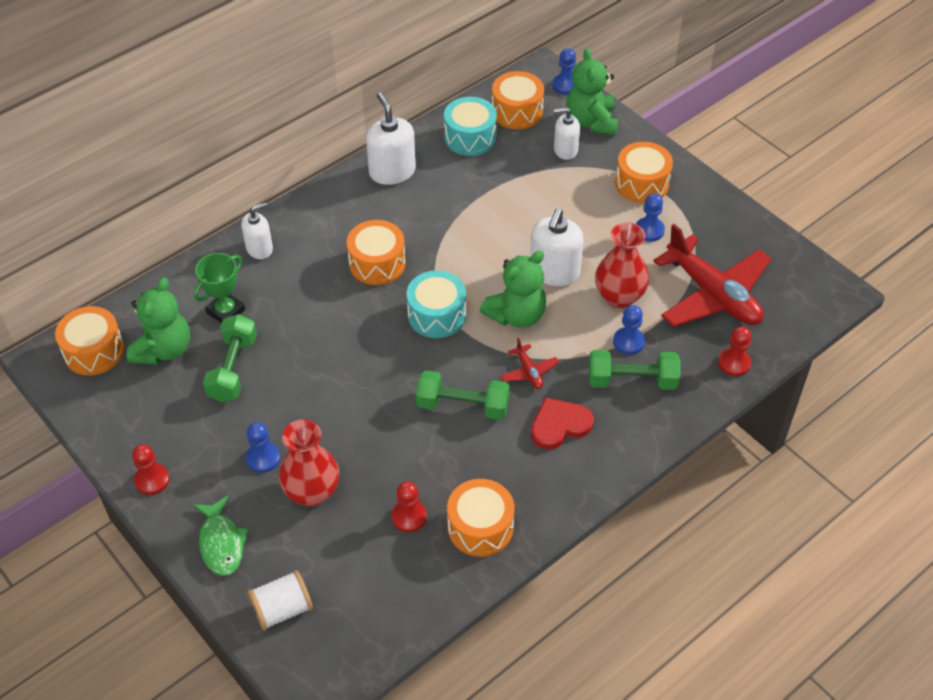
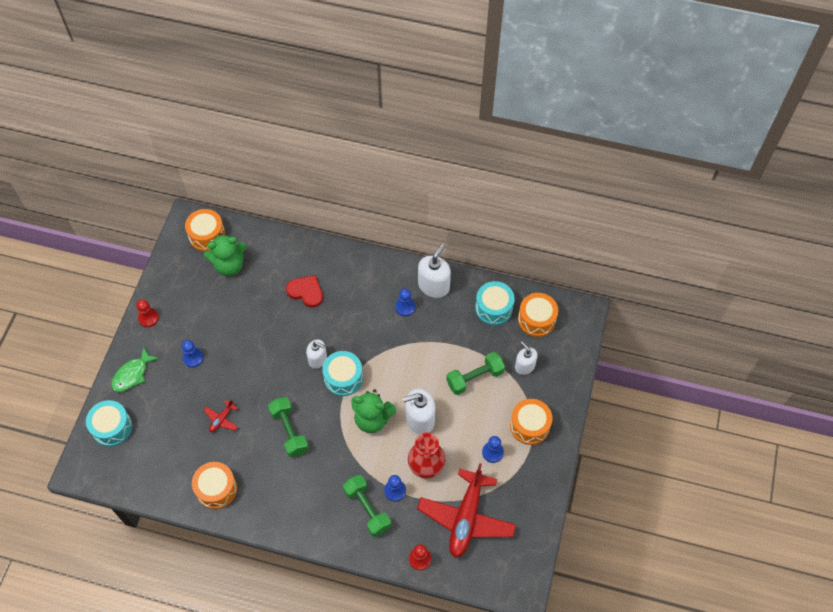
camera: 55 degrees right, 10 degrees up
(226, 311) = (273, 275): green trophy -> none
(233, 369) = (239, 305): green dumbbell -> green dumbbell (475, 378)
(259, 248) = (327, 260): white soap dispenser -> white soap dispenser (317, 359)
(282, 609) = (112, 427): white spool -> turquoise drum
(312, 492) = (187, 394): red vase -> none
(377, 263) = (359, 324): orange drum -> none
(409, 517) = (201, 450): red pawn -> none
(529, 372) = (336, 450): red plane -> red plane (221, 419)
(559, 425) = (309, 488): red heart -> red heart (306, 292)
(565, 85) = (582, 332): blue pawn -> blue pawn (405, 307)
(591, 122) = (561, 366): green teddy bear -> none

